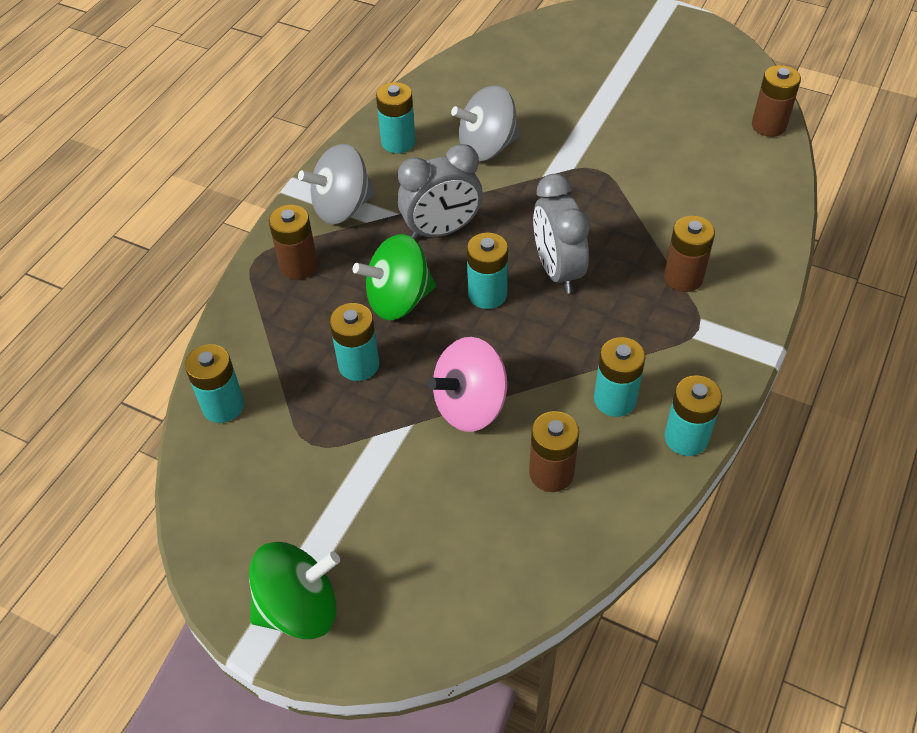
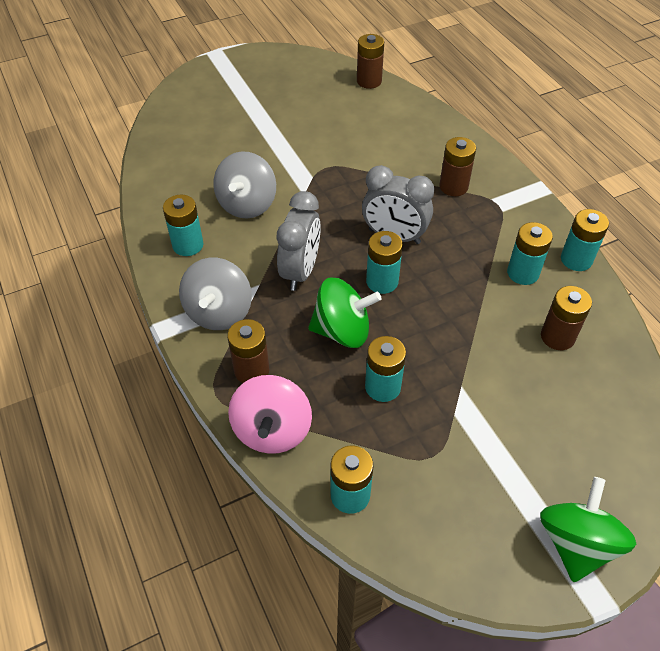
camera: 55 degrees left, 0 degrees up
(398, 300) = (342, 331): green spinning top -> green spinning top turned 105 degrees counterclockwise
(470, 406) = (471, 346): pink spinning top -> pink spinning top (272, 430)

